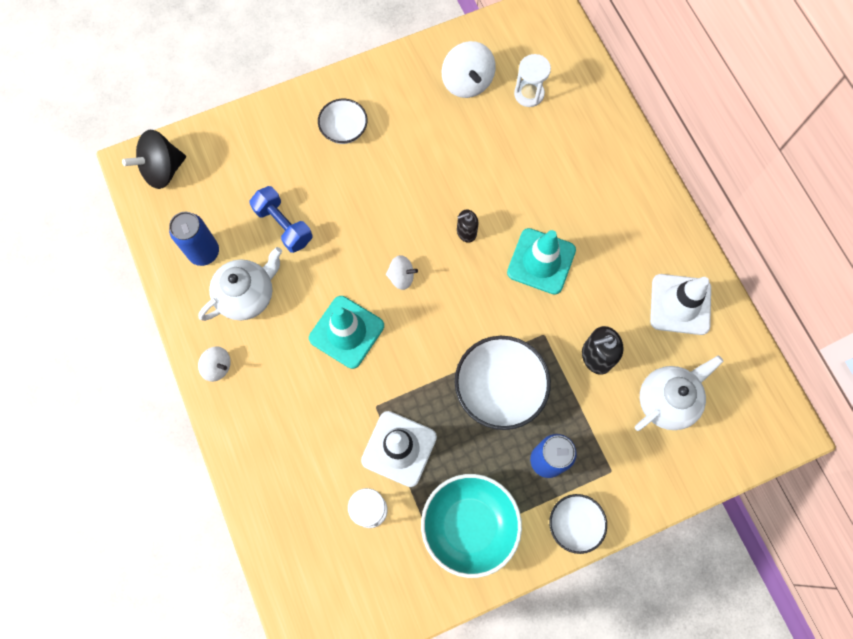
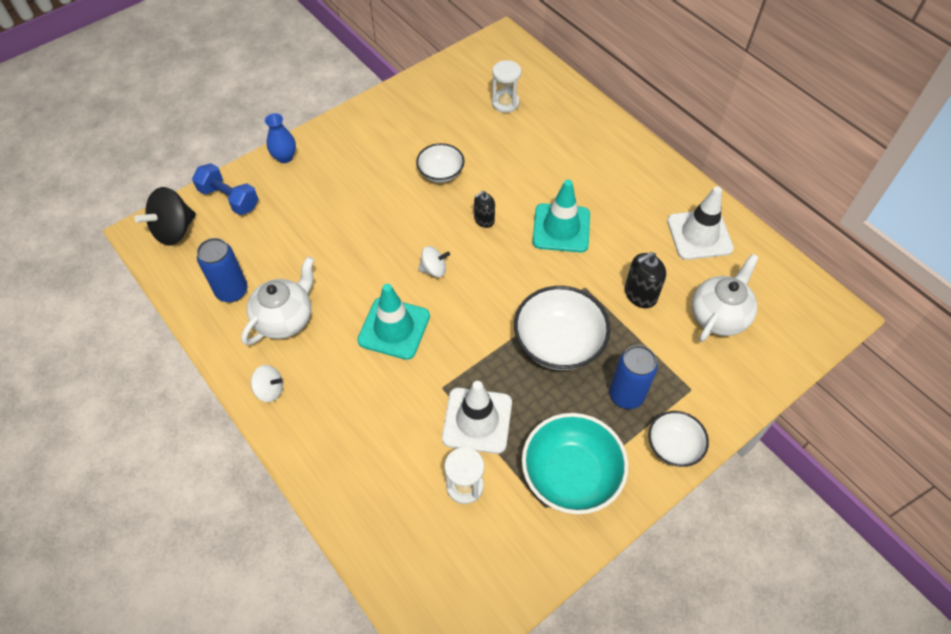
camera: 15 degrees left, 15 degrees down
(283, 225) = (306, 251): blue dumbbell -> blue dumbbell (229, 198)
(286, 109) = (285, 157): none -> blue vase
(344, 129) = (344, 162): white bowl -> white bowl (441, 173)
(467, 82) = (447, 105): white spinning top -> none

